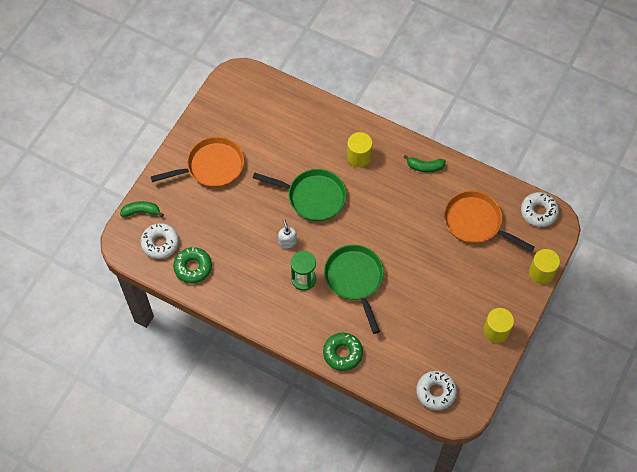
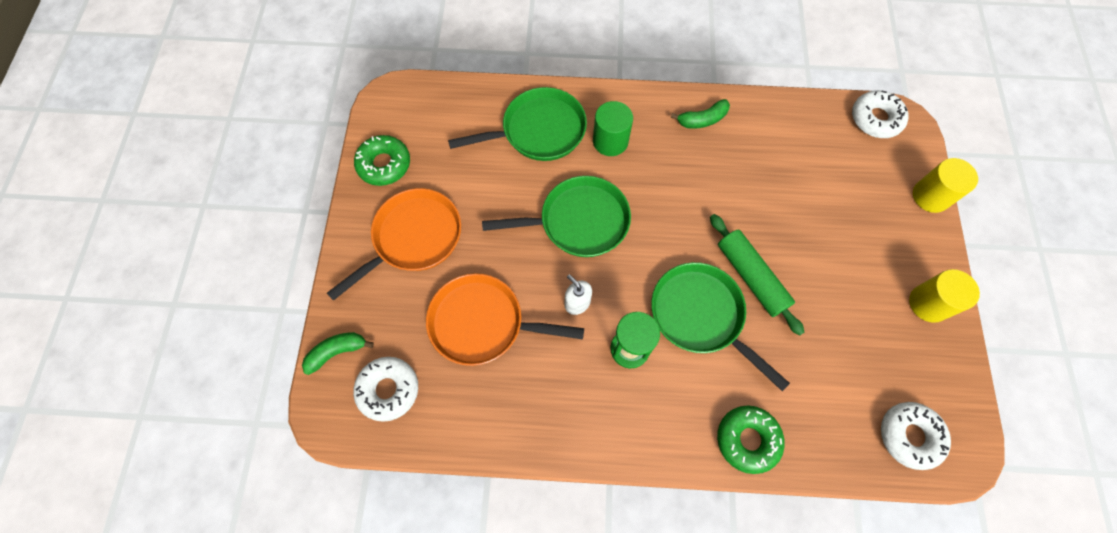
camera: 25 degrees left, 5 degrees up
(193, 267) = (457, 406): green donut -> green donut (384, 164)
(317, 132) = (538, 131): none -> green pan
(359, 157) = (610, 141): yellow cylinder -> green cylinder
(397, 271) = (751, 277): none -> green rolling pin
(476, 222) = (809, 165): orange pan -> orange pan (483, 323)

